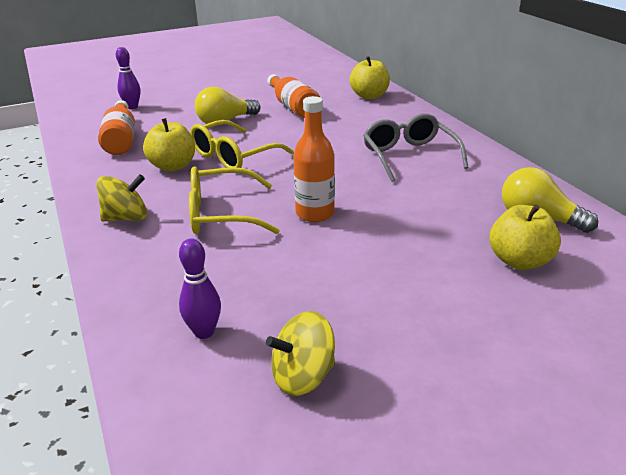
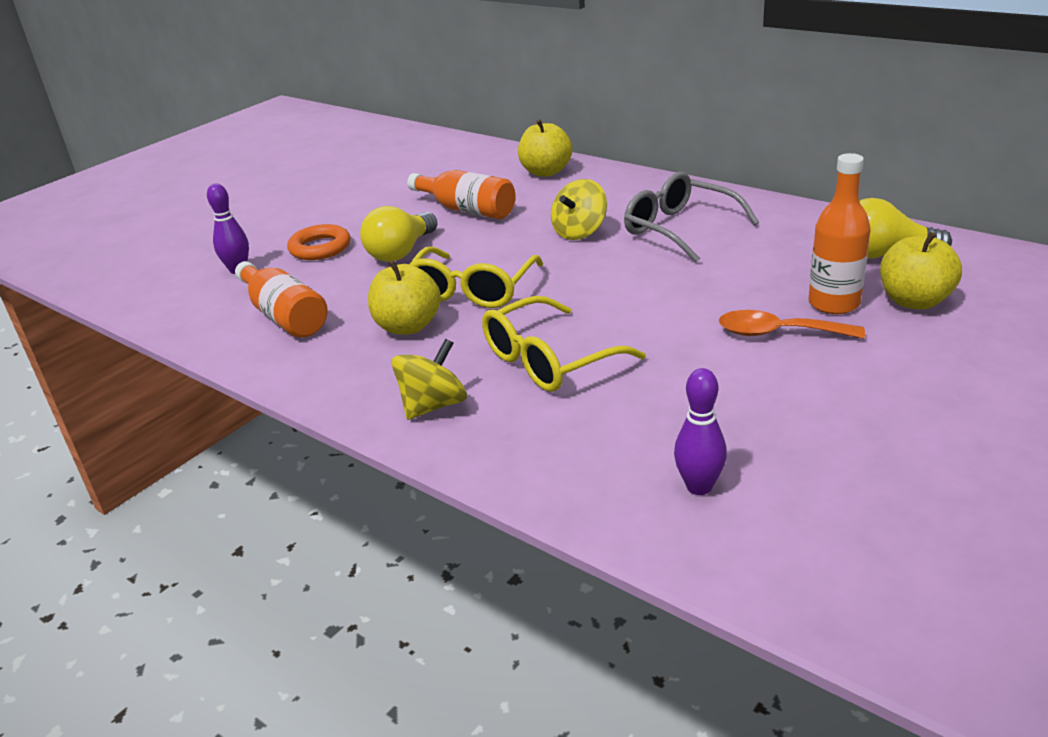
camera: 25 degrees left, 0 degrees up
(187, 106) = (320, 248): none -> orange ring
(303, 376) = (852, 484): yellow spinning top -> yellow spinning top (579, 232)
(315, 213) = (656, 323): orange bottle -> orange bottle (834, 303)
(387, 248) = (778, 333): none -> orange spoon

